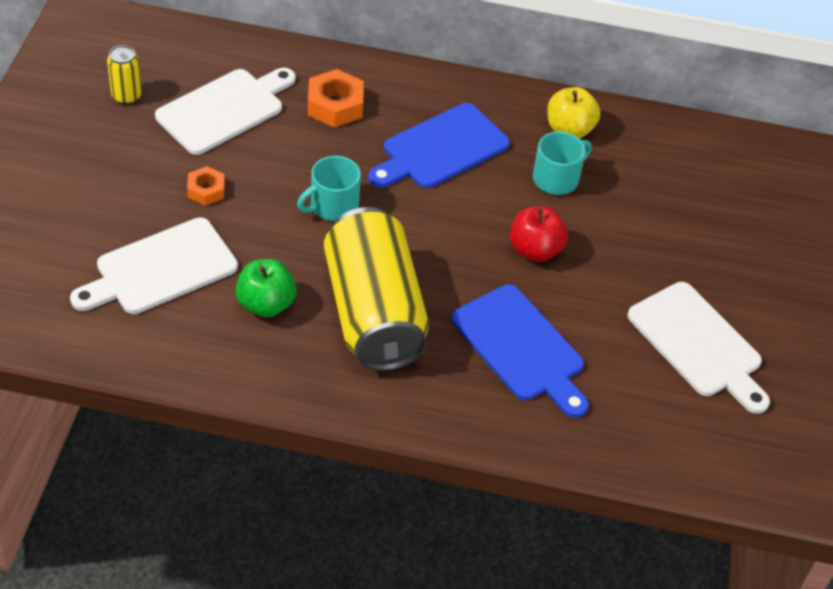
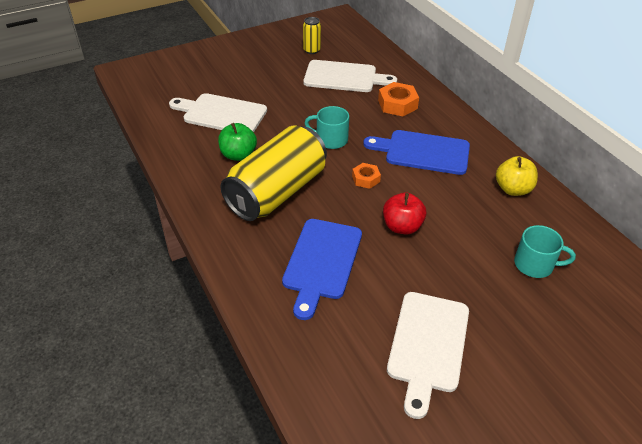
camera: 55 degrees right, 5 degrees down
(206, 190) = (286, 99): orange nut -> orange nut (366, 179)
(557, 178) = (468, 205): turquoise mug -> turquoise mug (535, 264)

